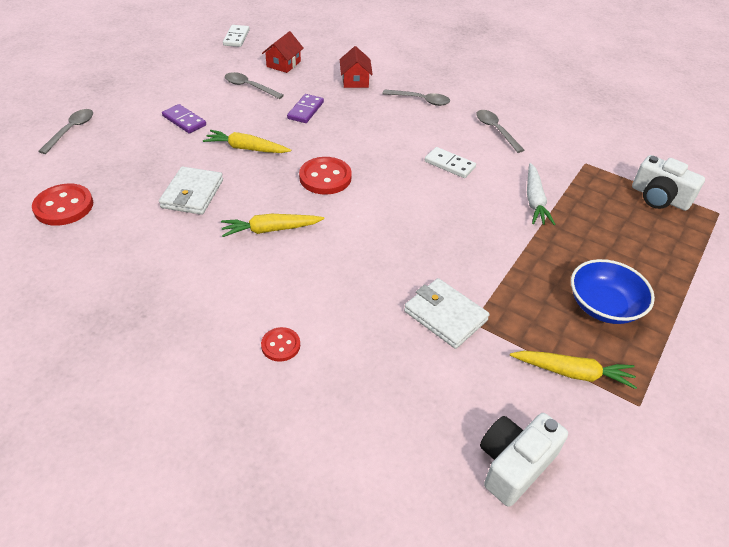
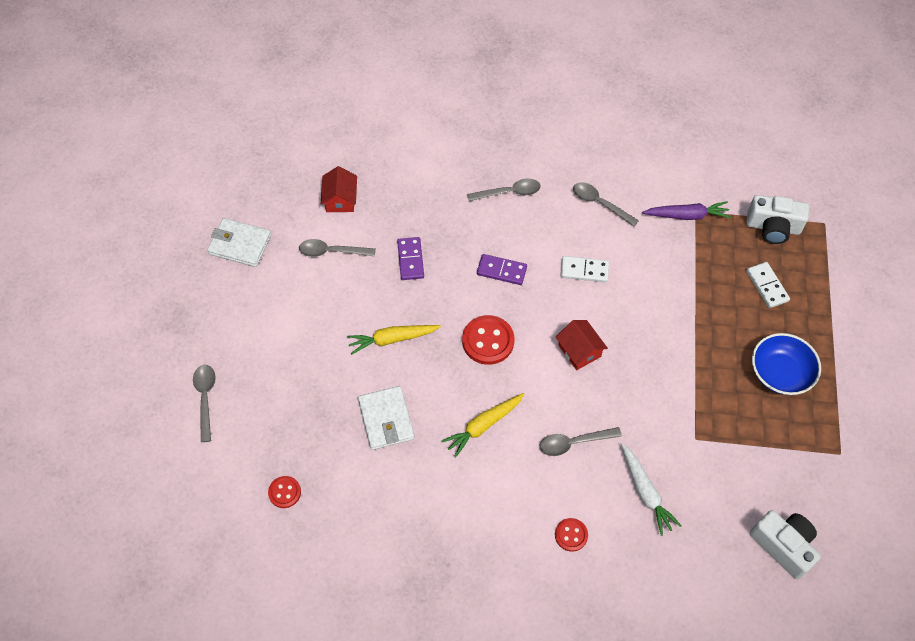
camera: 25 degrees left, 15 degrees up
(64, 206) = (284, 492): red button -> red button, size x0.57
(184, 121) = (305, 331): purple domino -> purple domino (501, 271)
(236, 37) = (259, 179): white domino -> white domino (767, 286)
(344, 275) = (573, 443): none -> grey spoon
(355, 80) = (429, 191): red house -> red house (579, 351)
(445, 315) = (672, 443): white wallet -> white wallet (240, 244)
(514, 464) = (783, 545): white camera -> white camera turned 120 degrees clockwise
(534, 200) = (677, 281): white carrot -> white carrot (645, 492)
(573, 373) = (786, 449): yellow carrot -> none
(574, 162) = (687, 215): none -> purple carrot

